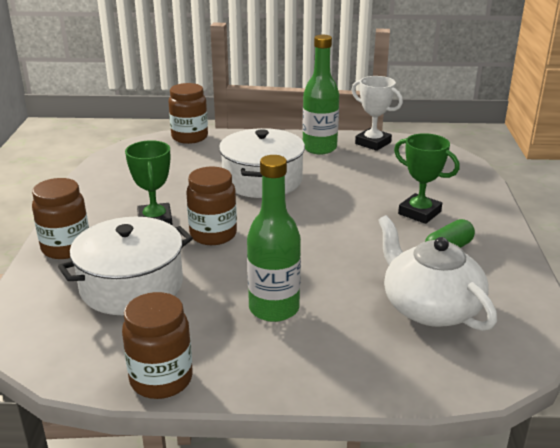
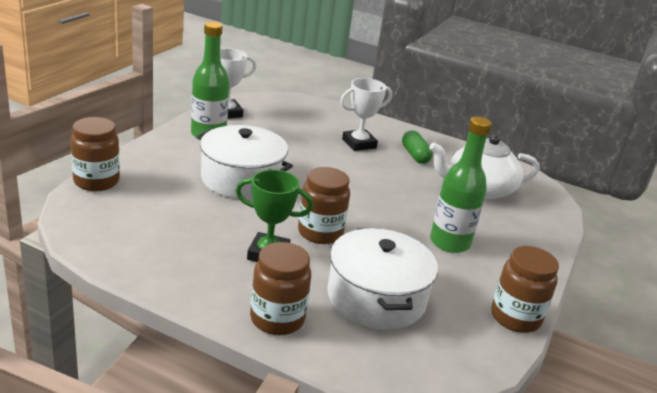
camera: 70 degrees left, 0 degrees up
(419, 213) = (359, 144): green trophy -> white trophy

